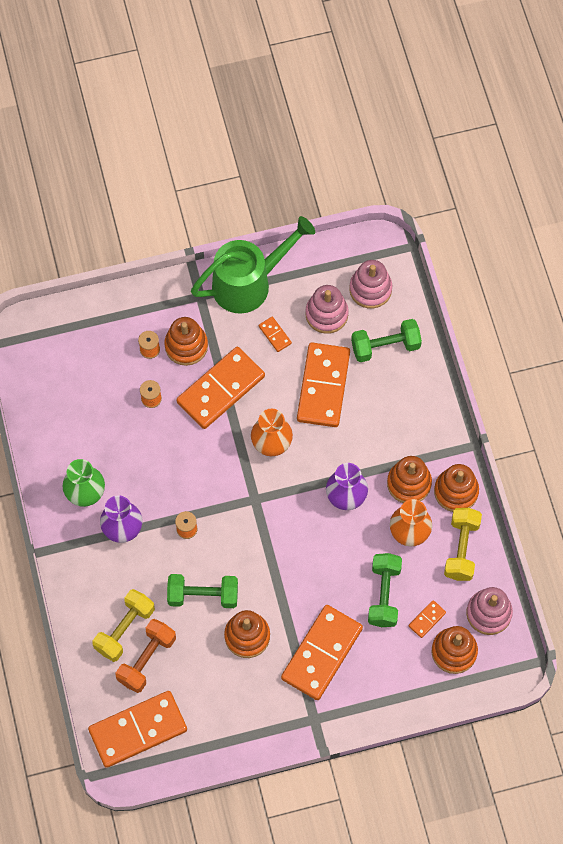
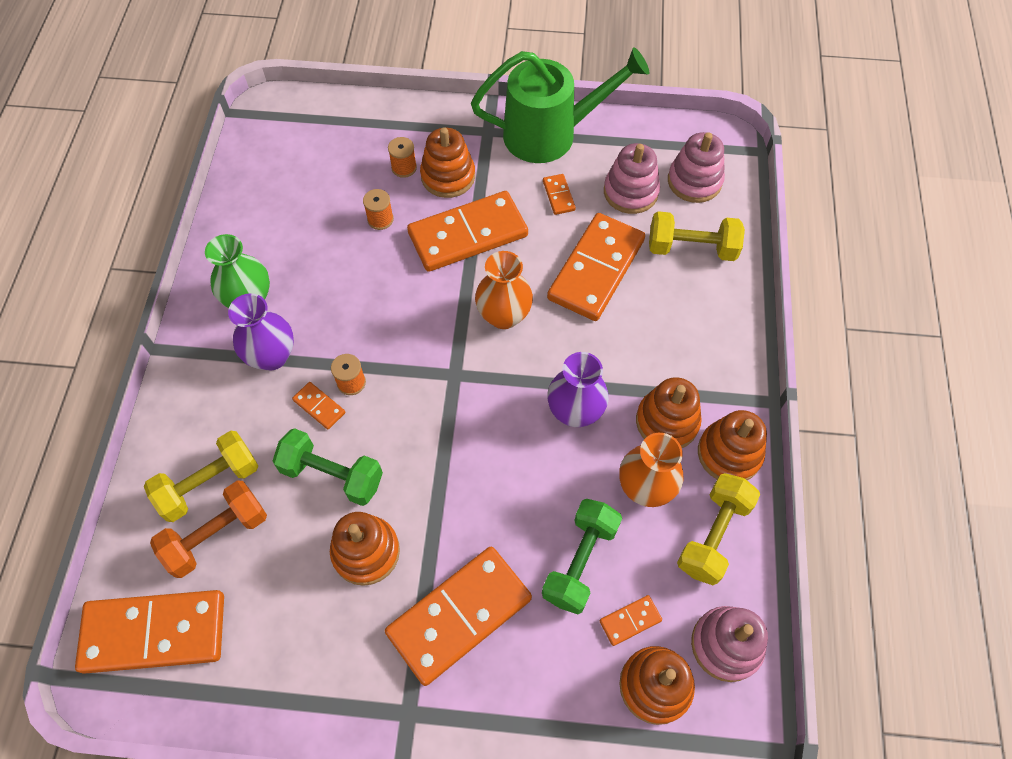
camera: 20 degrees right, 5 degrees down
(172, 553) = (319, 406): none -> orange domino
(385, 346) = (691, 248): green dumbbell -> yellow dumbbell

